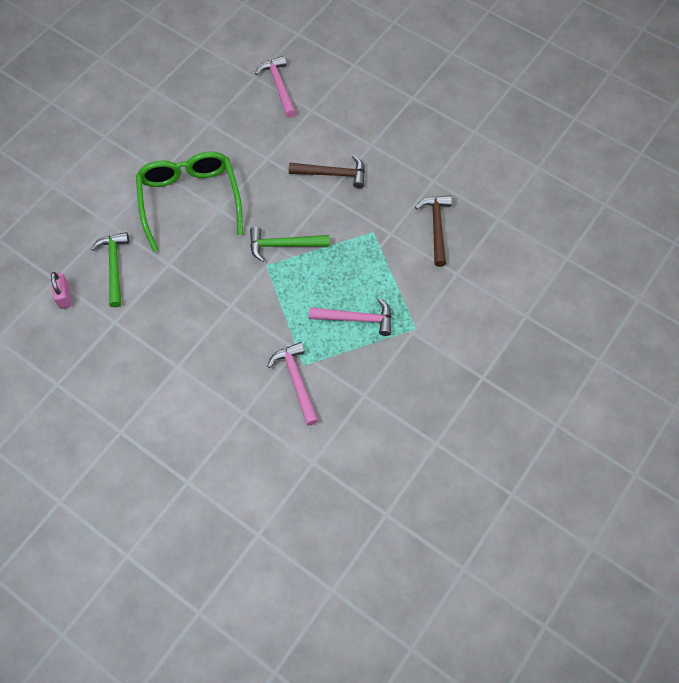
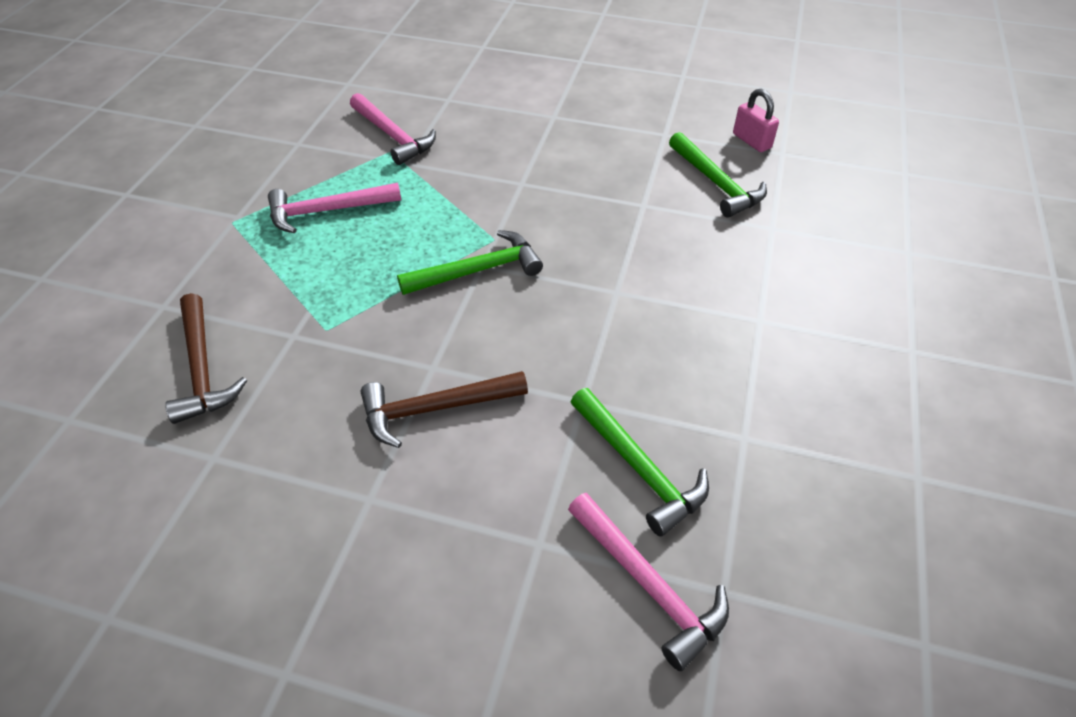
camera: 160 degrees right, 15 degrees down
(190, 200) = (674, 292): green glasses -> none
(259, 124) = (639, 468): none -> green hammer

